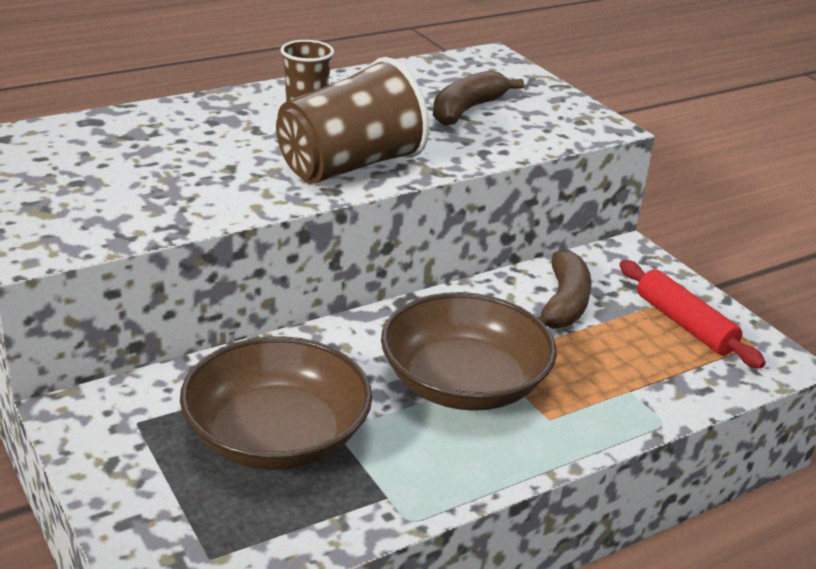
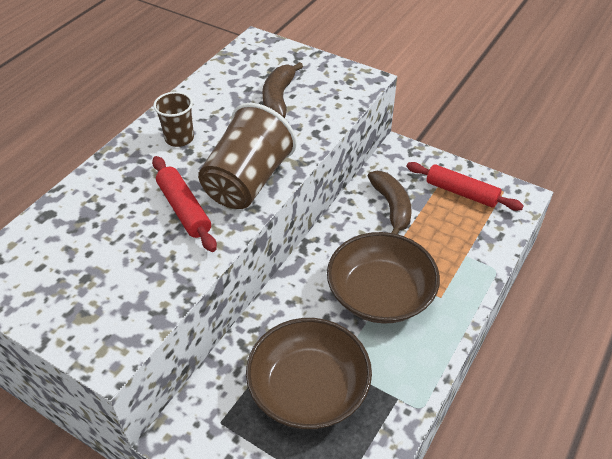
camera: 25 degrees left, 15 degrees up
(247, 165) = (184, 209): none -> red rolling pin

